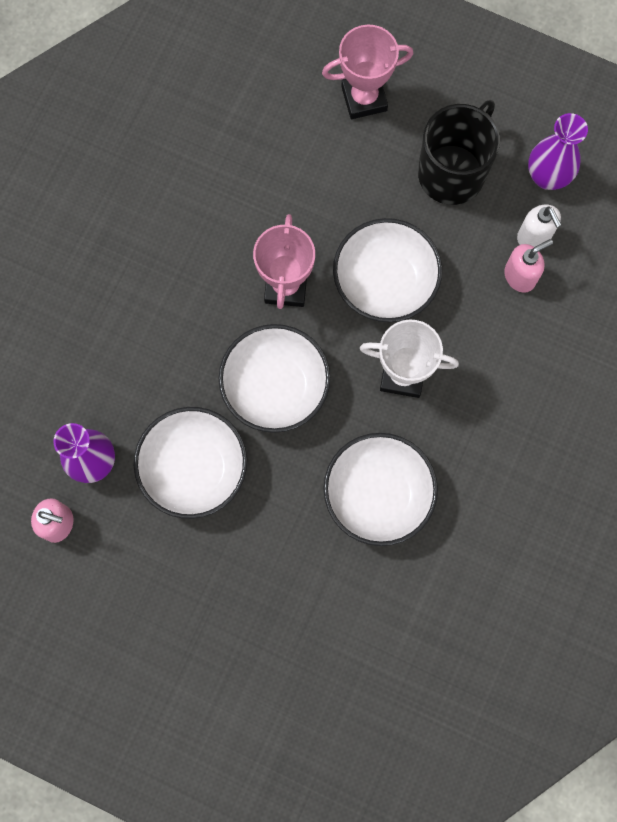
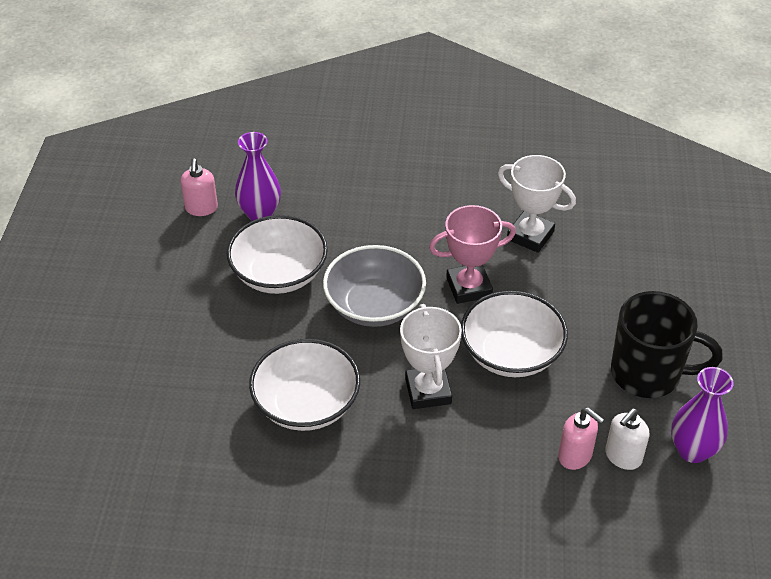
camera: 70 degrees right, 30 degrees down
(238, 198) = (530, 235): none -> white trophy
(275, 386) = (374, 305): white bowl -> grey bowl
(364, 98) = (676, 291): pink trophy -> none

